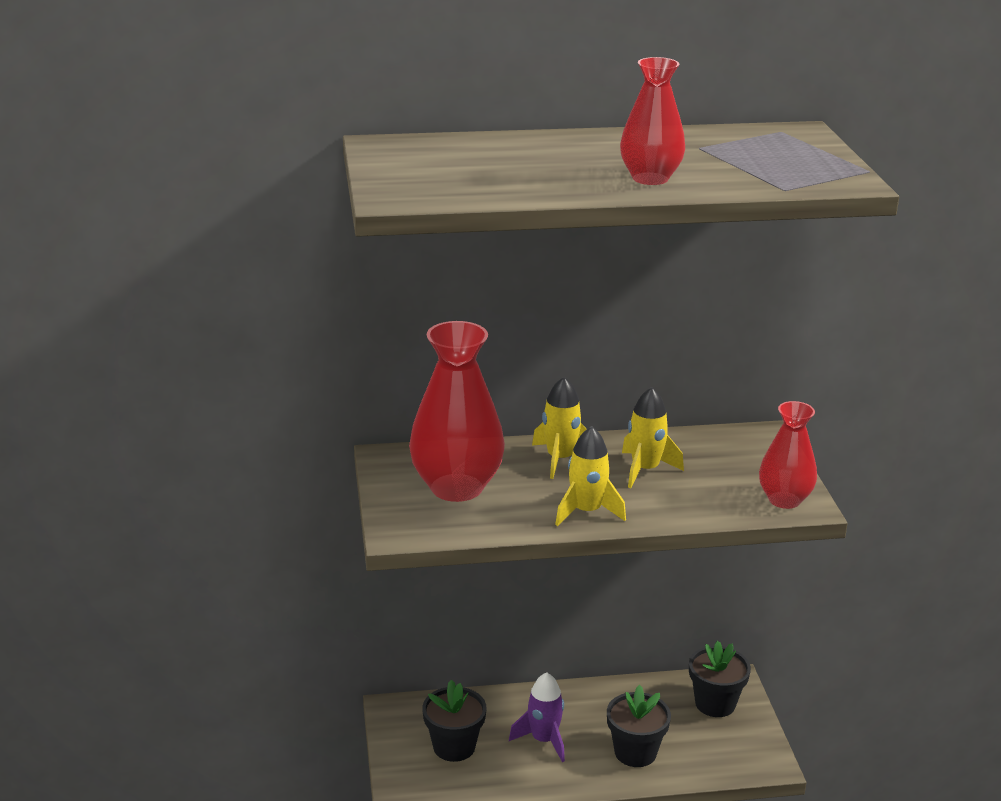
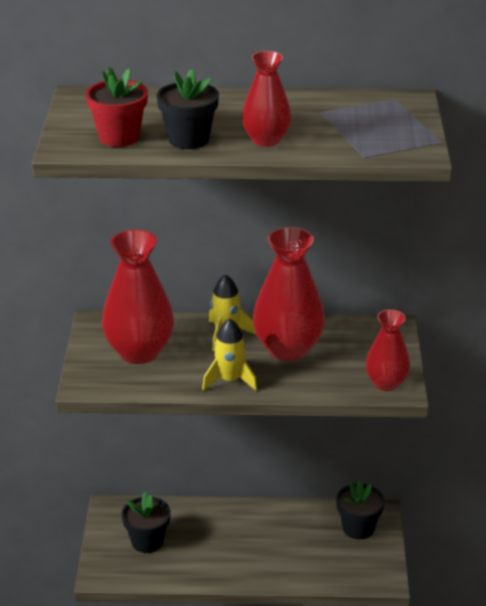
camera: 10 degrees right, 5 degrees up
(457, 183) = (119, 137): none -> red flower pot
(544, 740) = (216, 543): purple rocket -> none
(635, 752) = (283, 560): black flower pot -> black flower pot (188, 139)
(645, 470) = (288, 349): yellow rocket -> red vase

